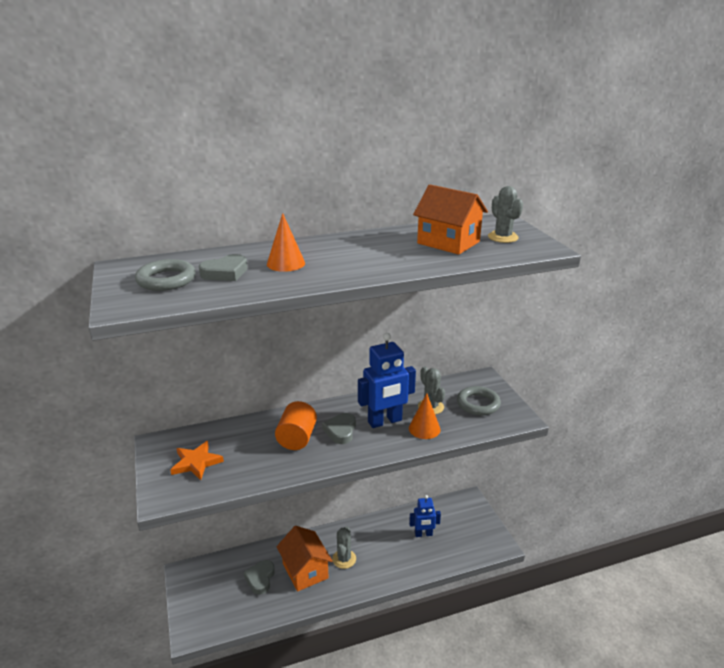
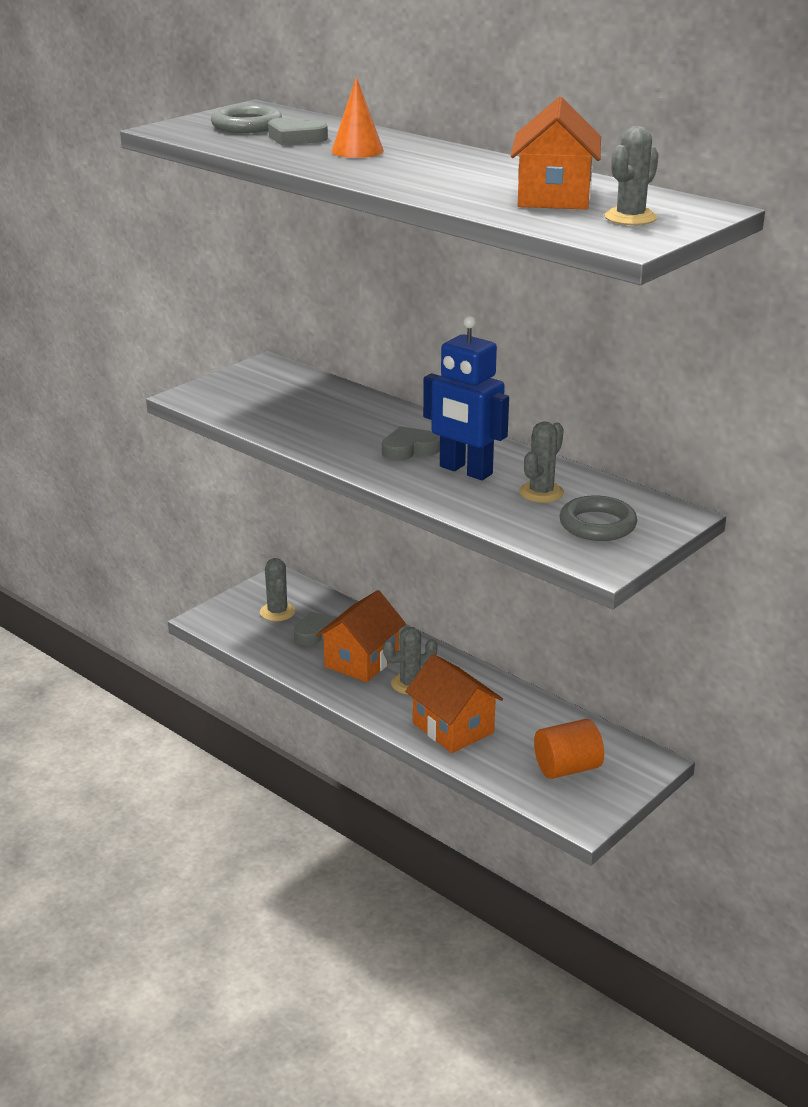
camera: 60 degrees right, 0 degrees up
(196, 463) = (258, 393): orange star -> none
(219, 589) = (277, 612): none -> grey cactus
(297, 438) = (362, 429): orange cylinder -> orange cylinder (567, 768)
(396, 559) = (453, 728): none -> orange house
(423, 534) = (526, 737): blue robot -> none
(424, 428) = (483, 500): orange cone -> none

